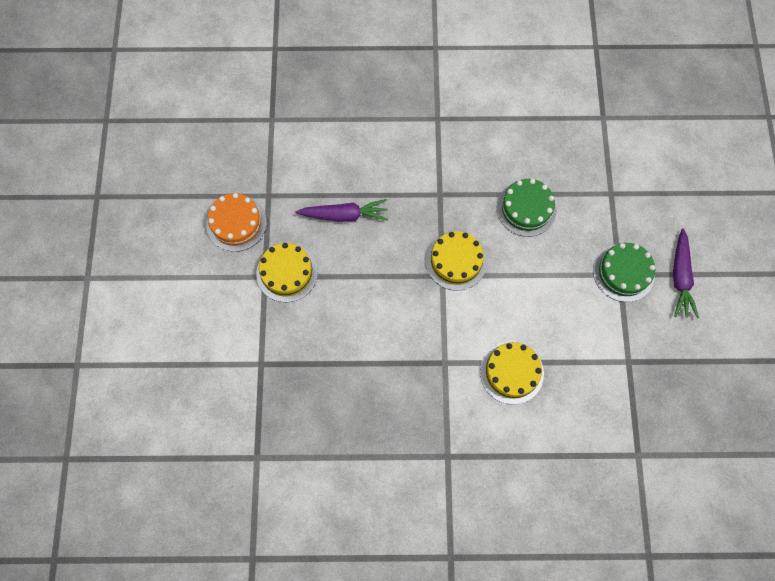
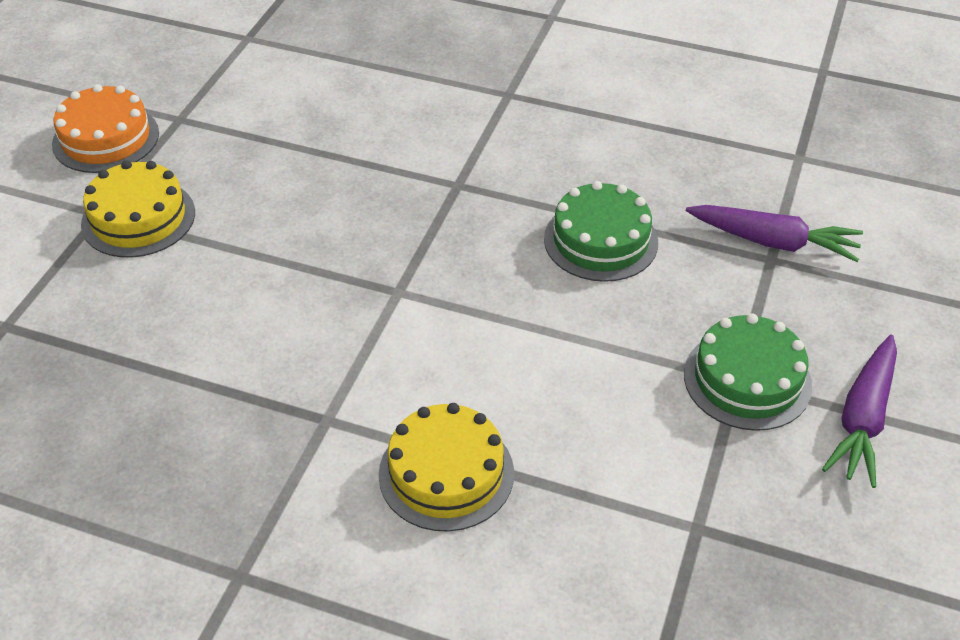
camera: 20 degrees right, 25 degrees down
(344, 215) = (282, 171): purple carrot -> purple carrot (773, 242)
(456, 261) = (434, 278): yellow cake -> none

